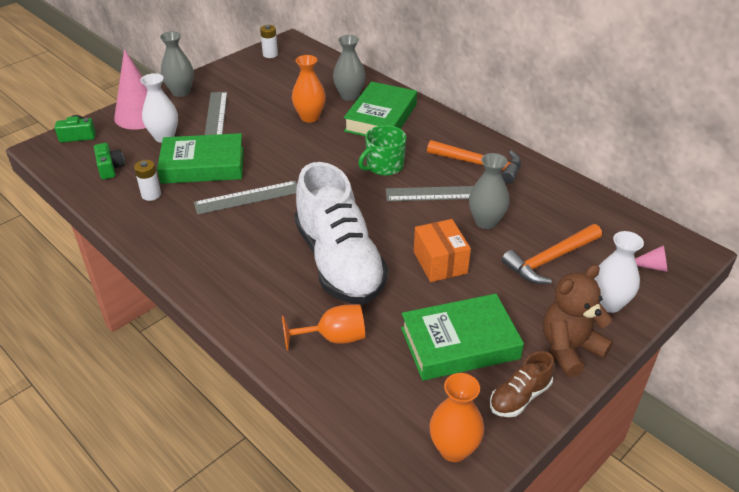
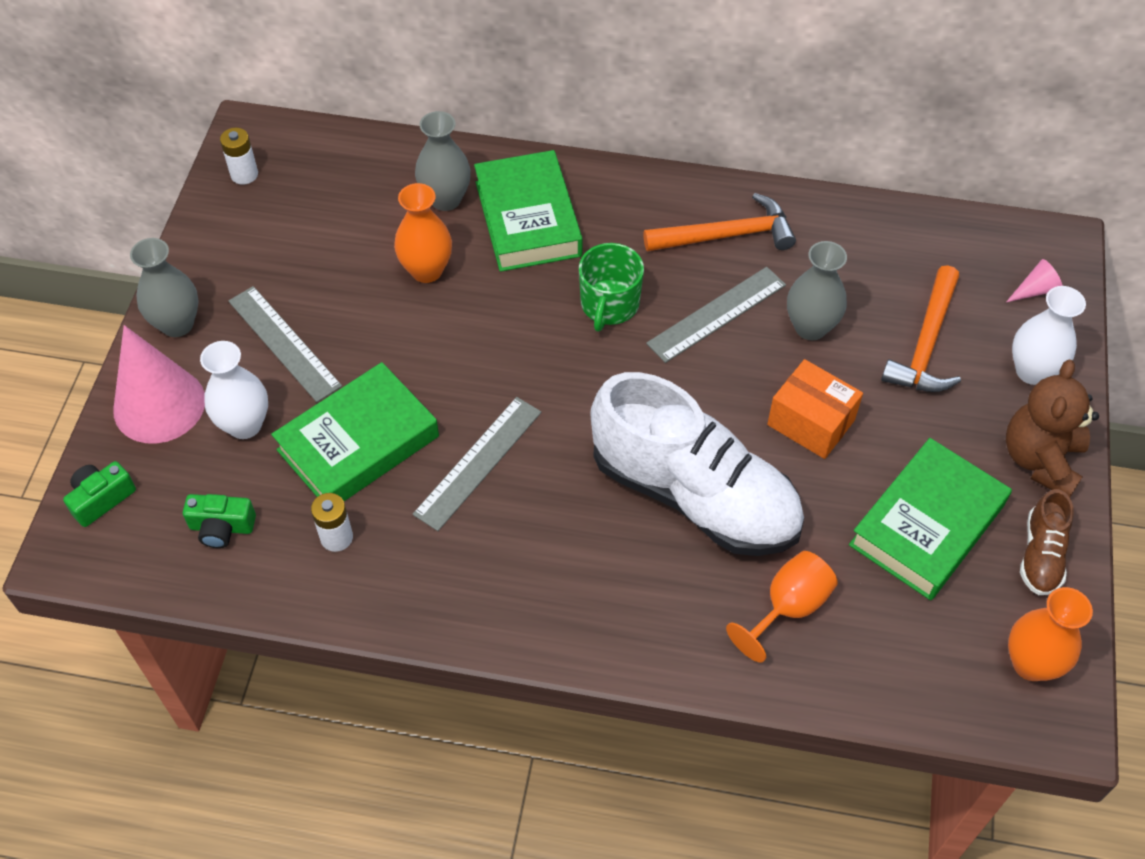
camera: 35 degrees left, 15 degrees up
(110, 168) = (222, 527): green camera -> green camera turned 150 degrees clockwise

